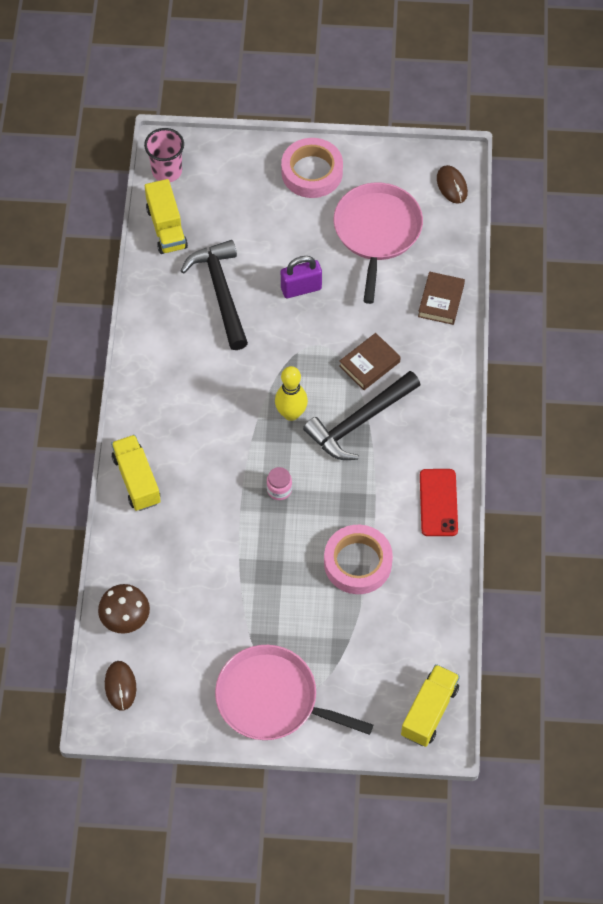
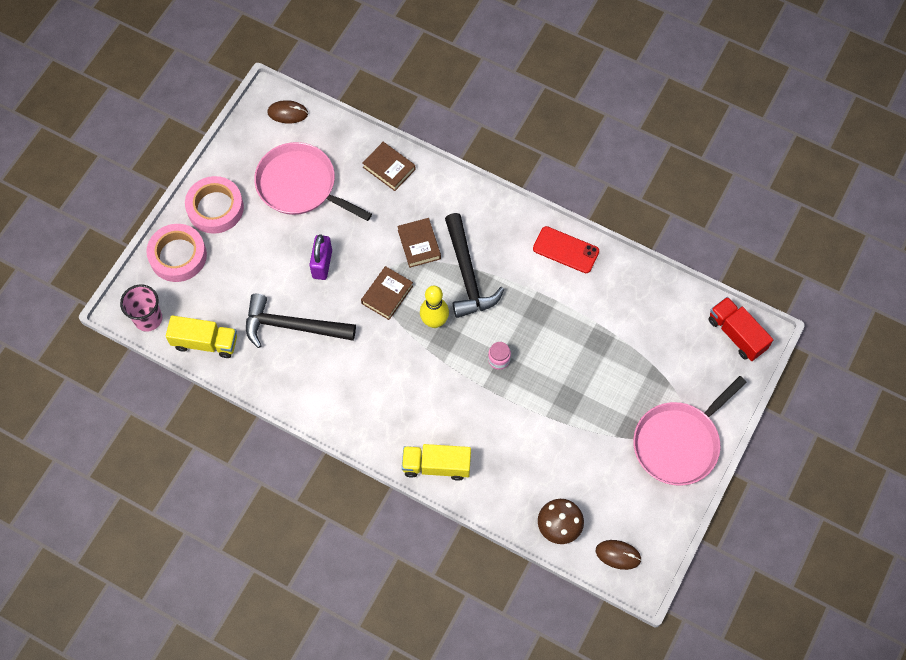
camera: 65 degrees left, 5 degrees up
(298, 359) = (387, 294): none -> brown book
(357, 563) = (590, 330): pink tape -> pink tape (178, 256)
(429, 711) = (736, 334): yellow truck -> red truck

